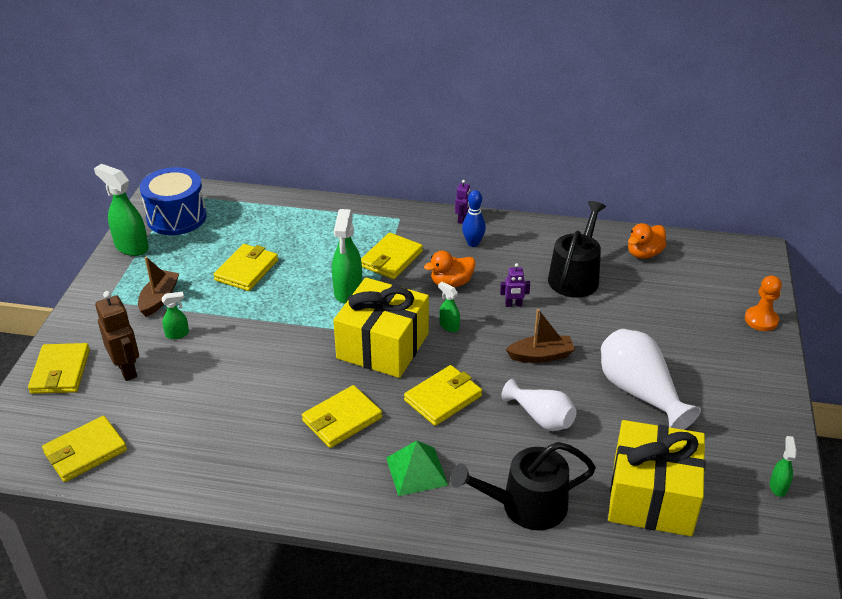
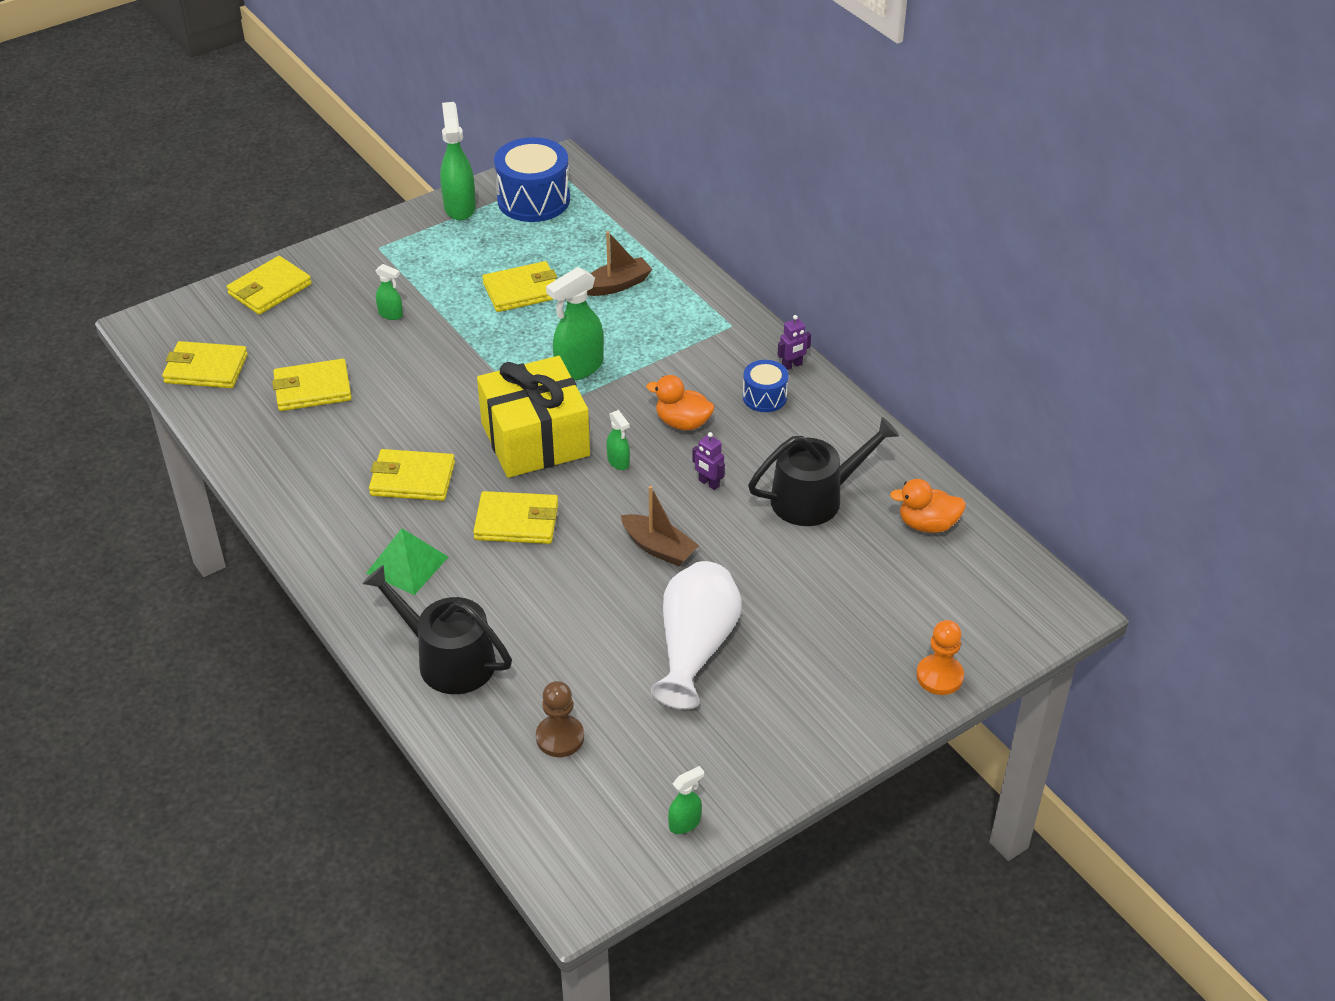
camera: 45 degrees right, 5 degrees up
(127, 369) = (316, 320): brown robot -> none
(159, 299) = (419, 272): brown boat -> brown boat (617, 285)
(391, 259) = (663, 362): yellow wallet -> yellow wallet (312, 389)
(449, 326) = (618, 462): green spray bottle -> green spray bottle turned 150 degrees clockwise
(473, 243) = (764, 397): blue bowling pin -> blue drum
(541, 418) = (572, 601): white vase -> none
(652, 496) = (560, 737): yellow gift -> brown pawn

